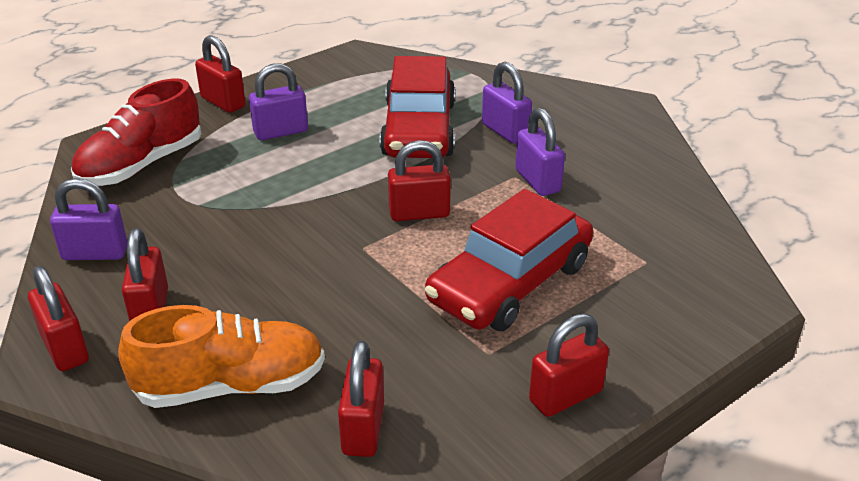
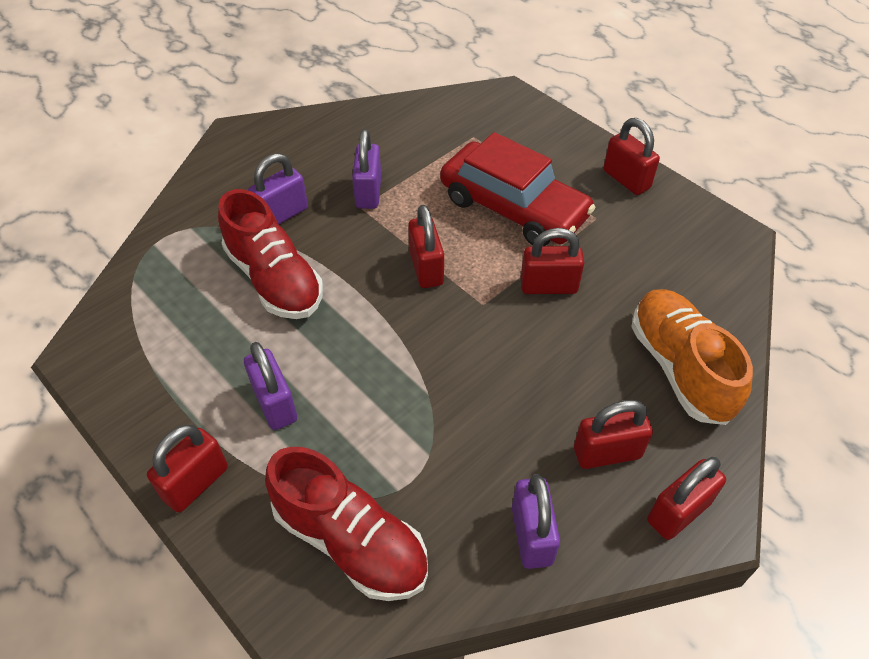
camera: 95 degrees left, 15 degrees up
(363, 429) = (693, 280): red padlock -> red padlock (548, 286)
(418, 129) = (274, 279): red car -> red shoe
(537, 181) = (368, 192): purple padlock -> purple padlock turned 60 degrees counterclockwise

